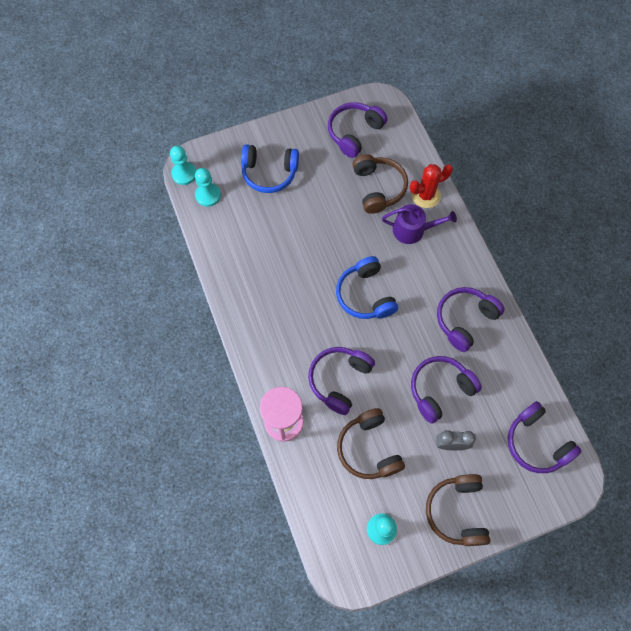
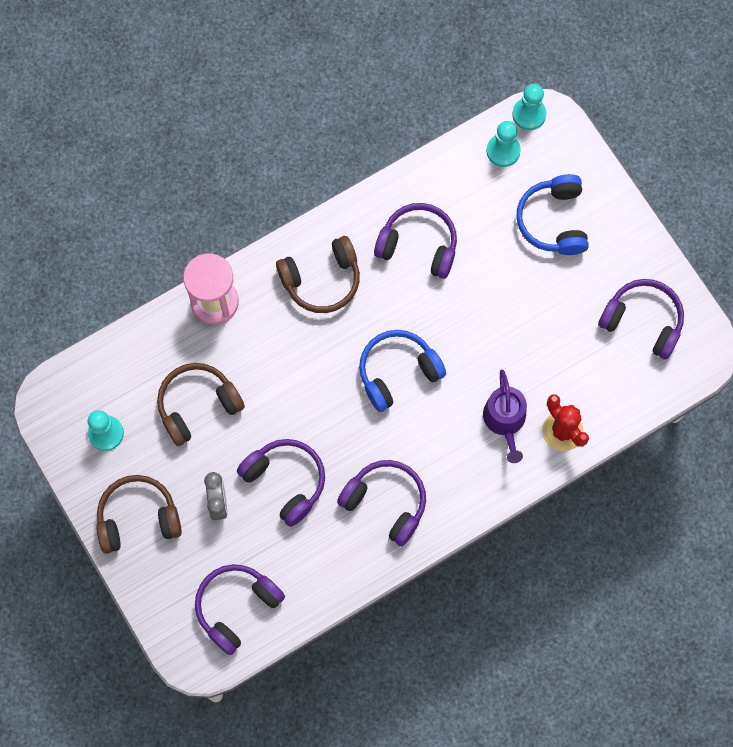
camera: 80 degrees right, 5 degrees up
(339, 380) = (278, 358): purple headphones -> purple headphones (418, 245)
(378, 188) = (560, 366): brown headphones -> brown headphones (322, 280)

